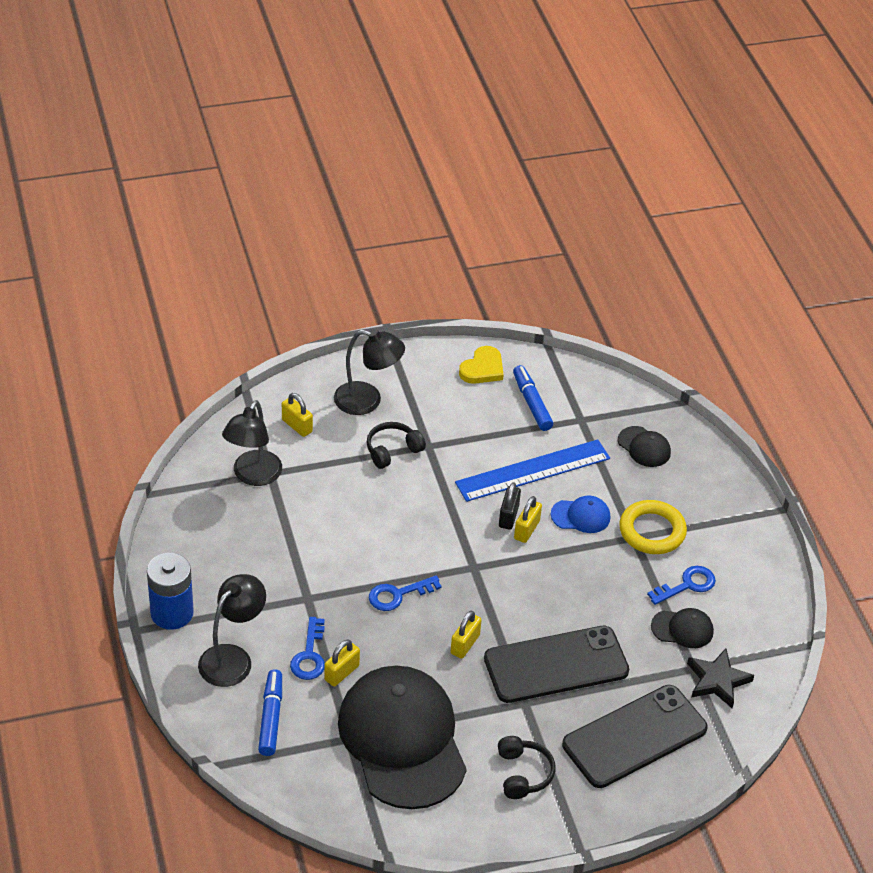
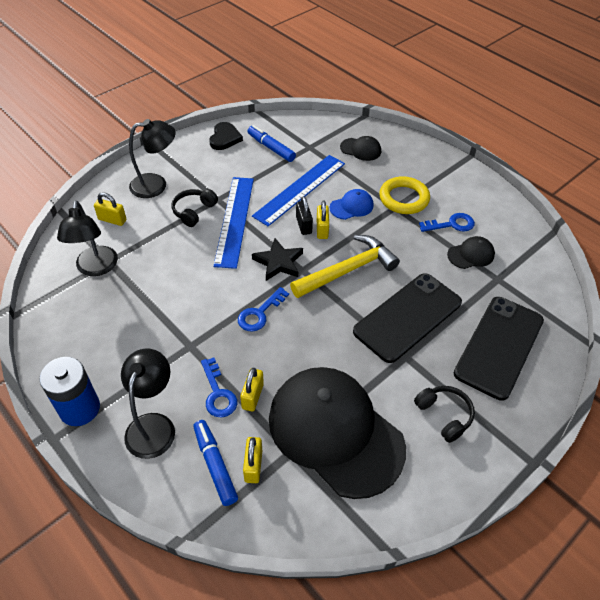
camera: 25 degrees left, 5 degrees up
(432, 479) = (234, 220): none -> blue ruler
(465, 644) = (333, 330): yellow padlock -> yellow padlock (253, 466)
(482, 368) = (225, 138): yellow heart -> black heart
(524, 588) = (347, 270): none -> yellow hammer
(687, 585) = (451, 224): blue key -> blue key turned 45 degrees clockwise
(717, 681) = (520, 280): black star -> black star (278, 262)

